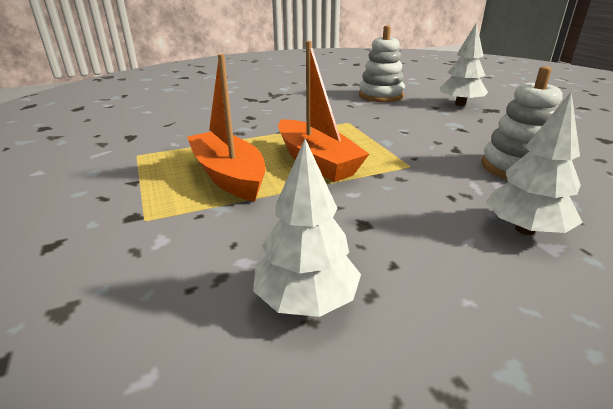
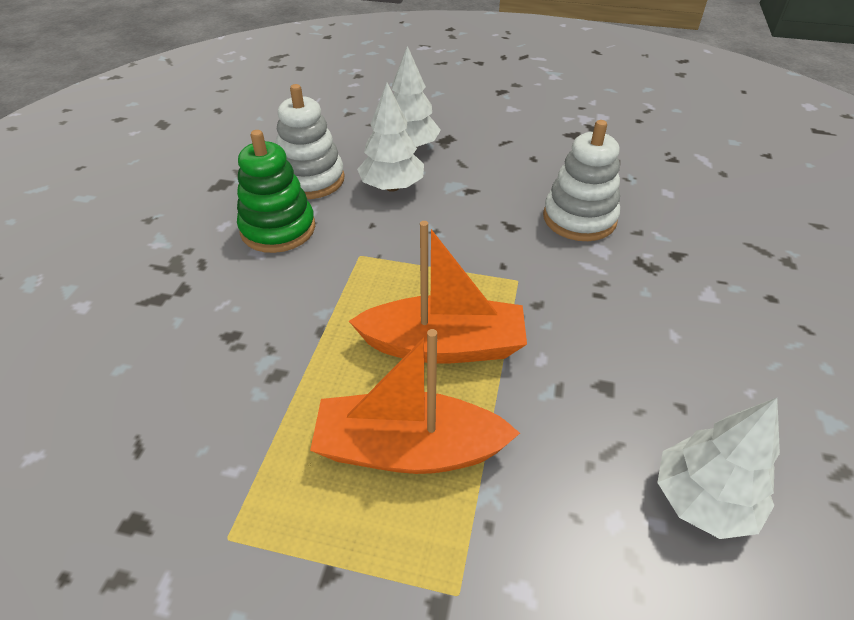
camera: 55 degrees left, 15 degrees up
(333, 102) = (278, 229): none -> green stacking toy
(525, 229) = (678, 290): white tree -> white tree (392, 187)

